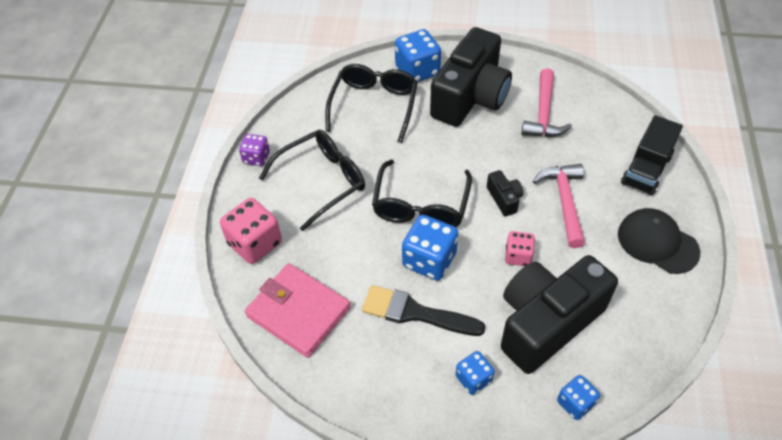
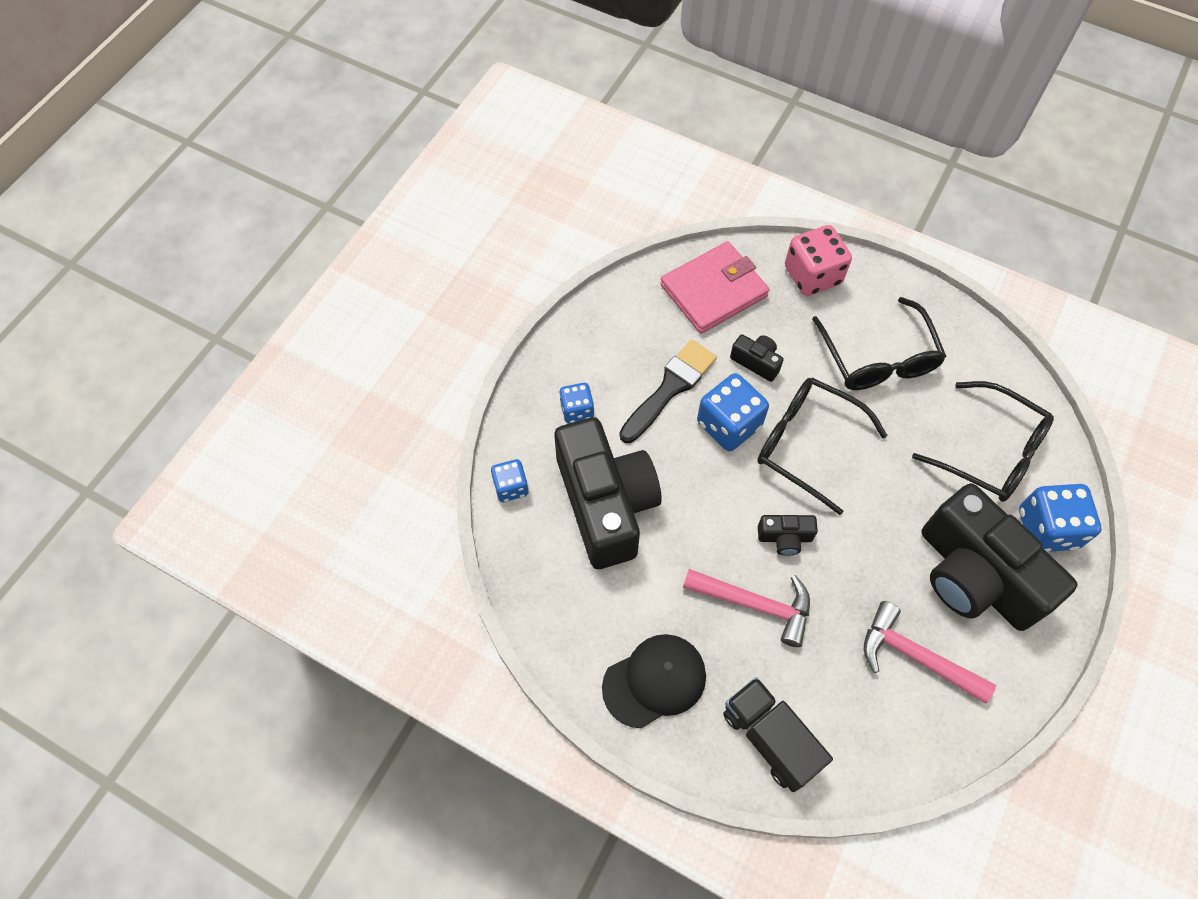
camera: 110 degrees right, 10 degrees up
(256, 158) = (936, 305): purple dice -> none
(360, 258) = (756, 362): none -> black camera
(518, 256) = (698, 515): pink dice -> none

